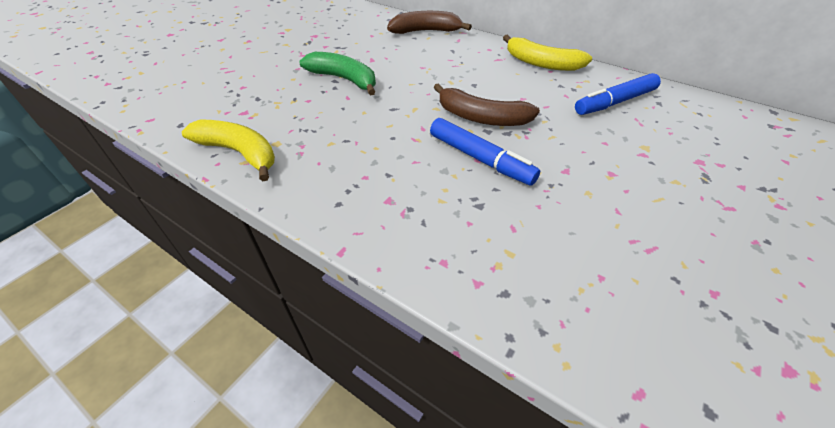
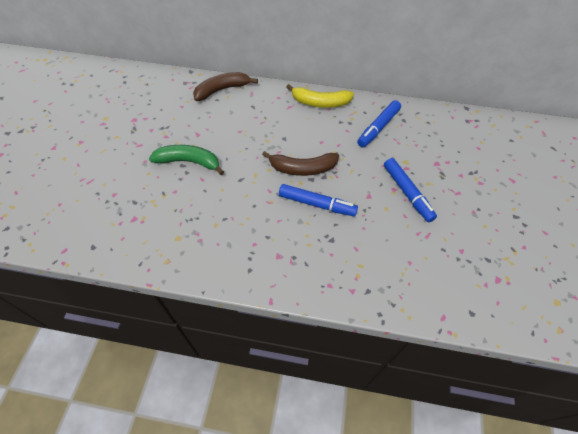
camera: 25 degrees left, 10 degrees up
(239, 153) = (158, 255): yellow banana -> none
(633, 183) = (407, 193): none -> blue marker

